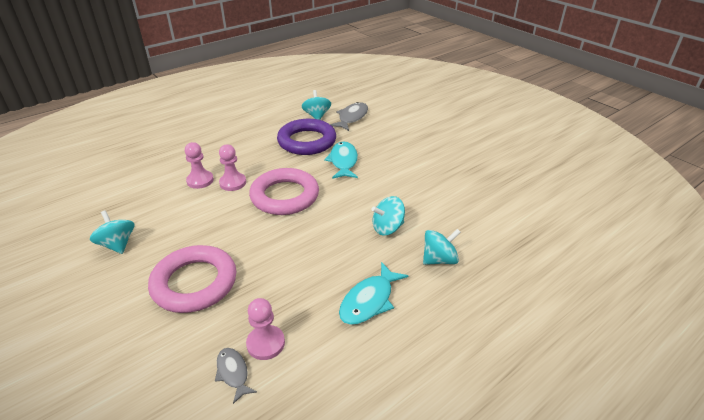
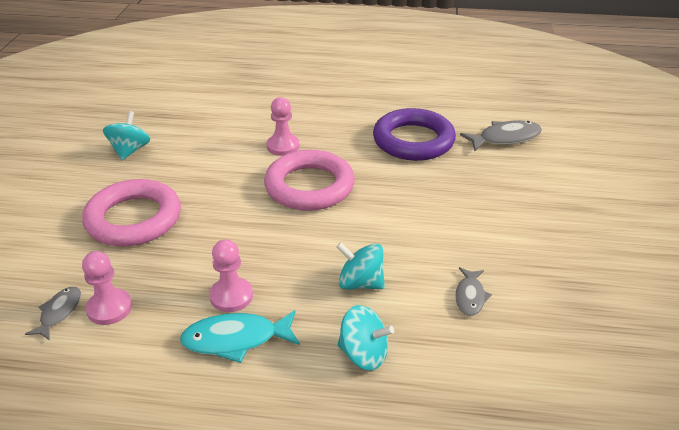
camera: 45 degrees right, 0 degrees up
(200, 180) = (260, 129): pink pawn -> pink pawn (231, 296)
(317, 116) = (466, 117): turquoise spinning top -> none
(343, 161) = (420, 183): turquoise fish -> none
(443, 201) = (470, 296): none -> grey fish

